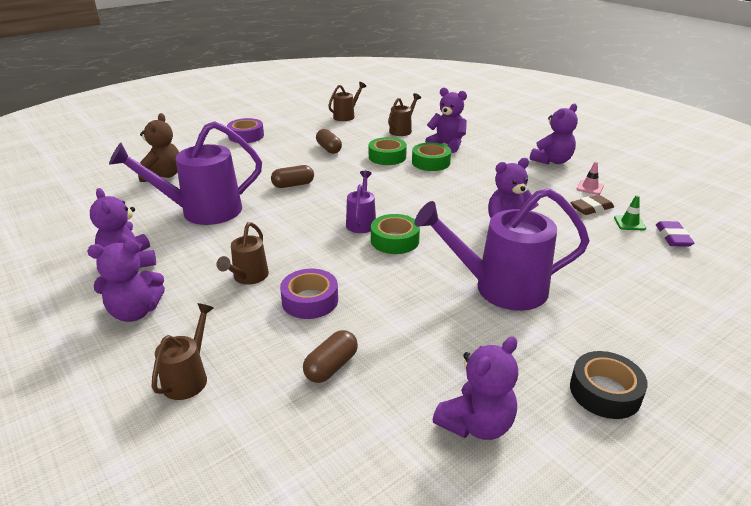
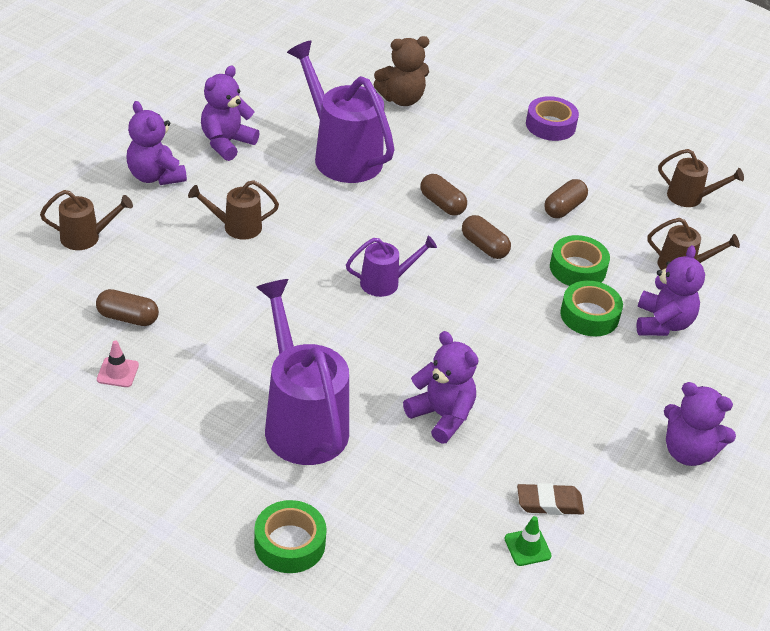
camera: 65 degrees right, 10 degrees up
(310, 300) = (217, 279): purple tape -> none
(347, 180) = (484, 246): none -> brown capsule
(395, 240) = (359, 318): green tape -> green tape (289, 543)
(476, 424) = (86, 425): purple teddy bear -> none
(590, 187) = (618, 501): pink traffic cone -> pink traffic cone (117, 372)
(591, 208) = (549, 503): brown eraser -> brown eraser turned 45 degrees counterclockwise
(605, 392) = (157, 516): black tape -> none
(672, 237) = (511, 596): purple eraser -> none

